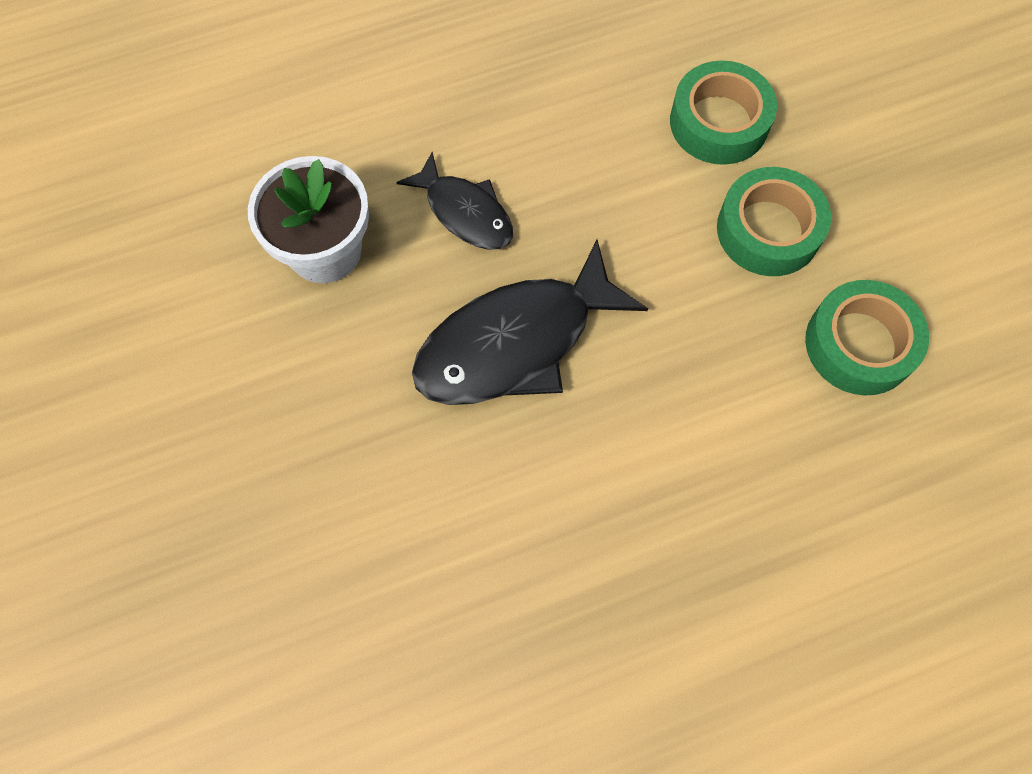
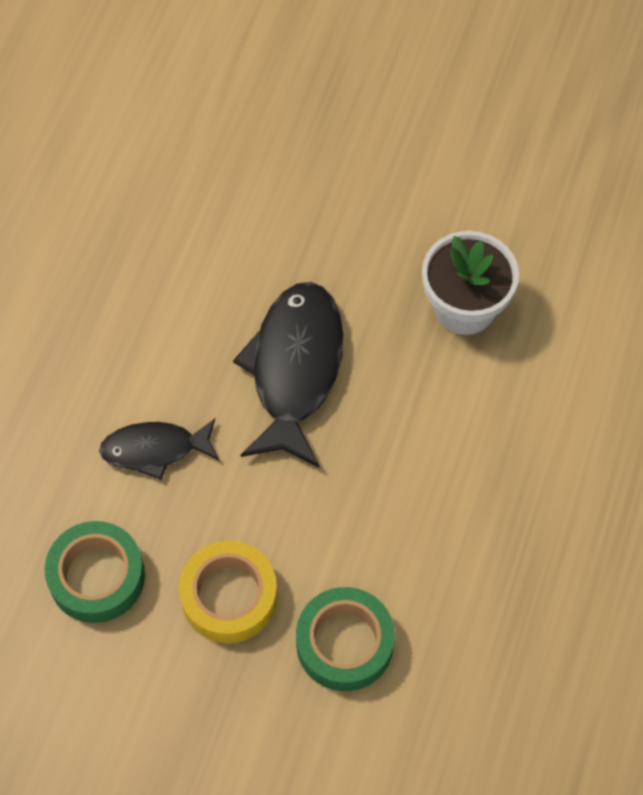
camera: 130 degrees right, 5 degrees down
(465, 212) = (420, 411): black fish -> black fish (155, 449)
(768, 230) = (229, 596): green tape -> yellow tape

